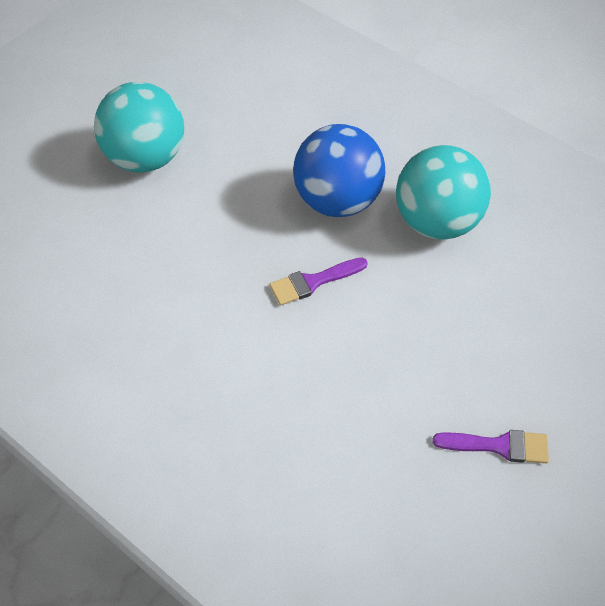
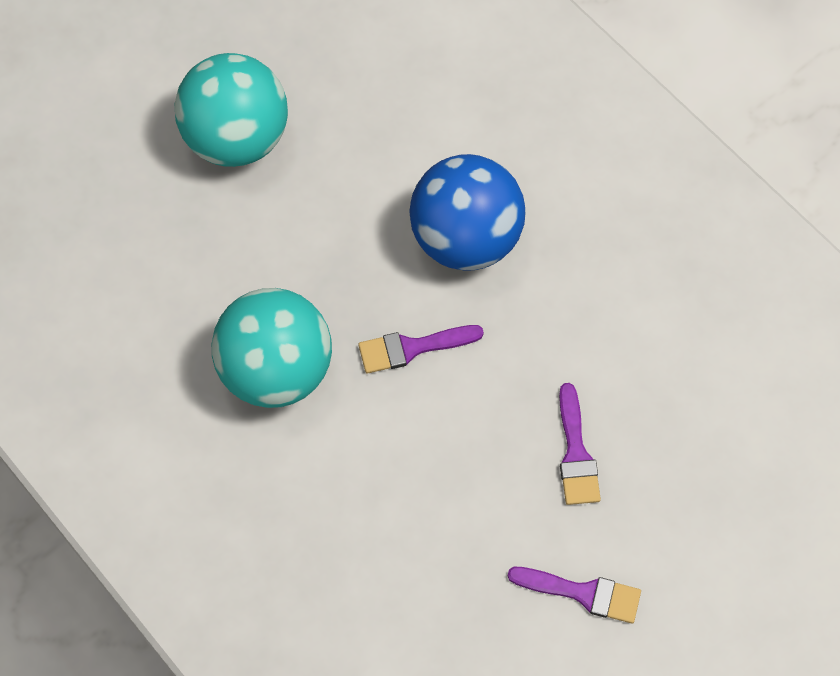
camera: 10 degrees right, 10 degrees up
(437, 222) = (583, 289): turquoise ball -> turquoise ball (276, 371)
(463, 339) = (576, 453): none -> purple brush

